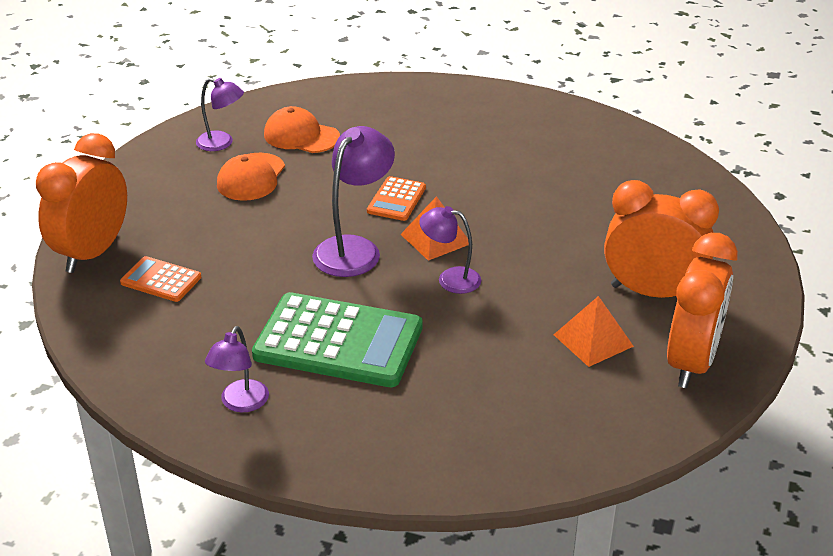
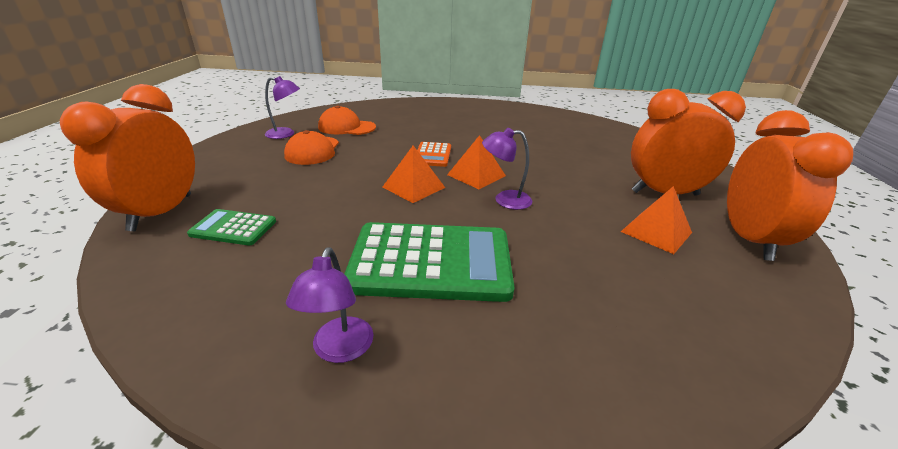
camera: 15 degrees left, 5 degrees down
(161, 280) = (233, 228): orange calculator -> green calculator
(354, 249) = (413, 187): purple lamp -> orange pyramid

